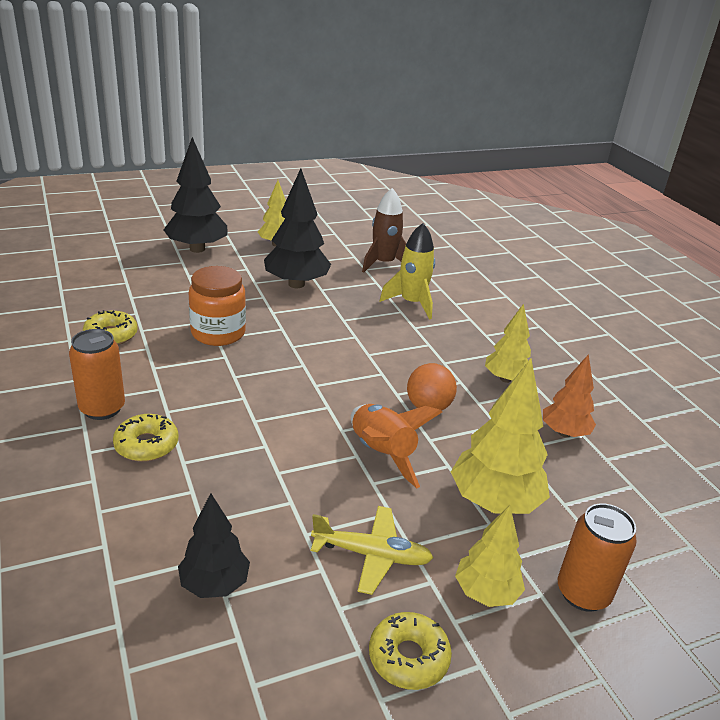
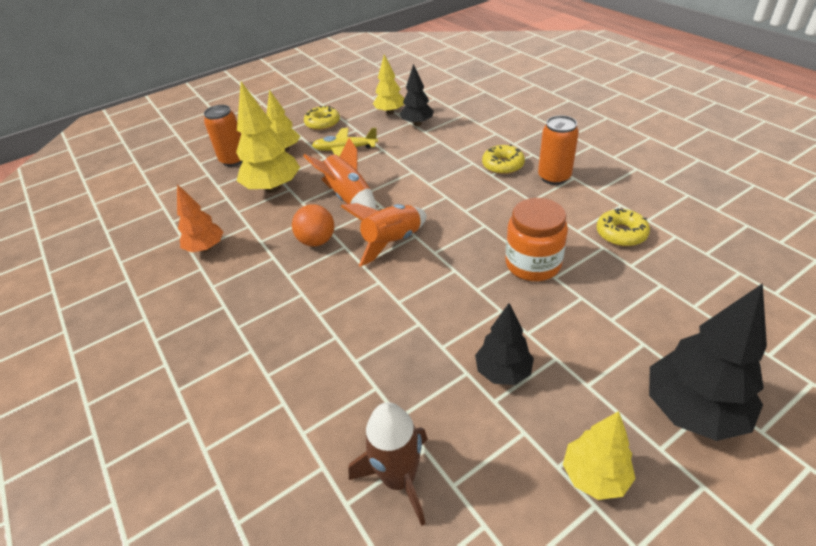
camera: 175 degrees right, 10 degrees up
(296, 284) = (503, 372): black tree -> black tree, size x0.62
(343, 385) = (392, 242): none -> orange rocket
(412, 303) = (343, 382): yellow rocket -> none
(505, 379) = (242, 290): yellow tree -> yellow tree (390, 112)

